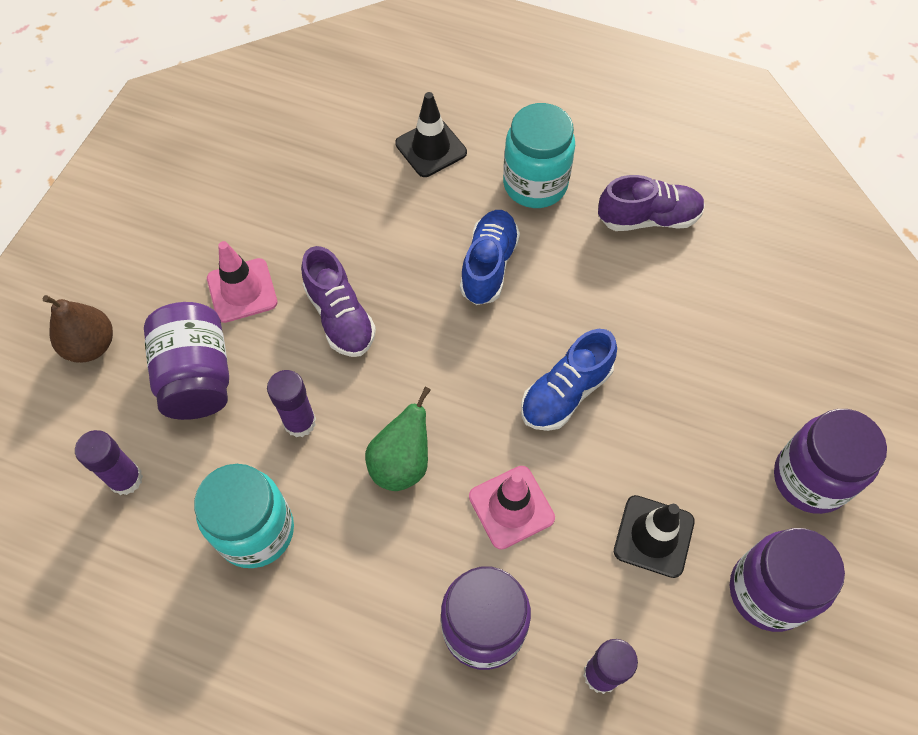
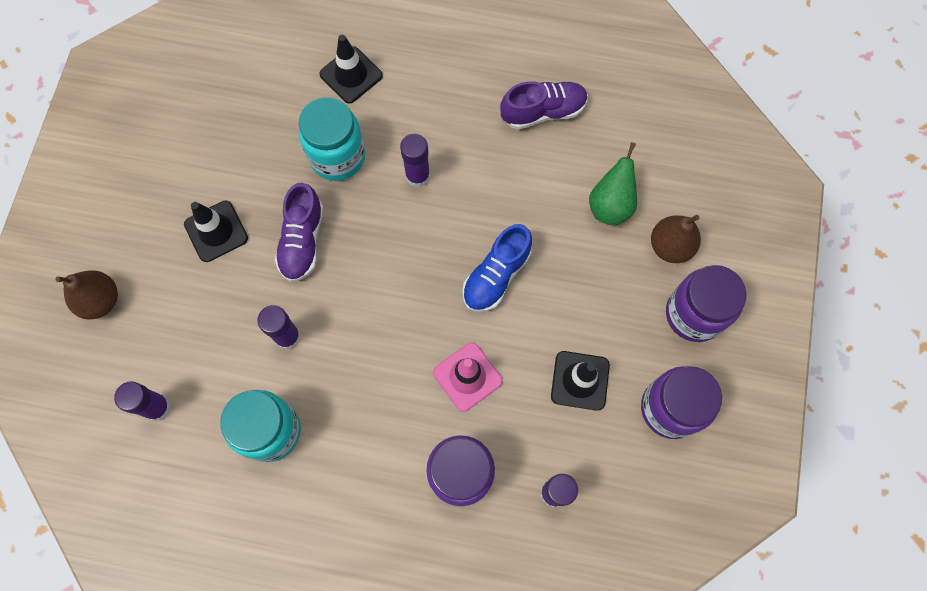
camera: 10 degrees left, 10 degrees up
(197, 376) = (195, 312): purple jar -> none
(242, 290) = (216, 231): pink traffic cone -> black traffic cone
(340, 316) = (302, 241): purple shoe -> purple shoe turned 45 degrees clockwise
(402, 463) = (375, 356): green pear -> green pear (610, 205)
(489, 266) = (417, 176): blue shoe -> purple glue stick
(535, 184) = (445, 95): turquoise jar -> turquoise jar (337, 157)
(787, 393) = (670, 246): none -> brown pear

